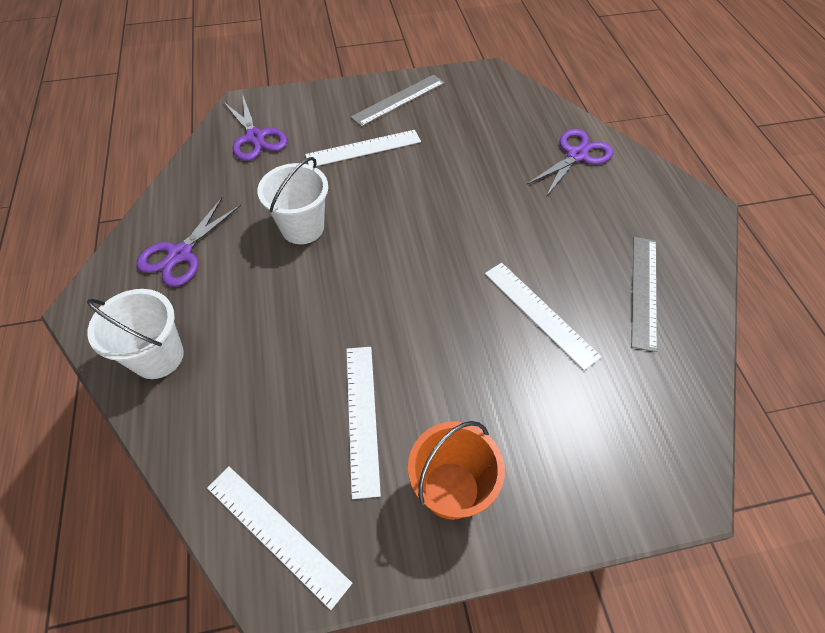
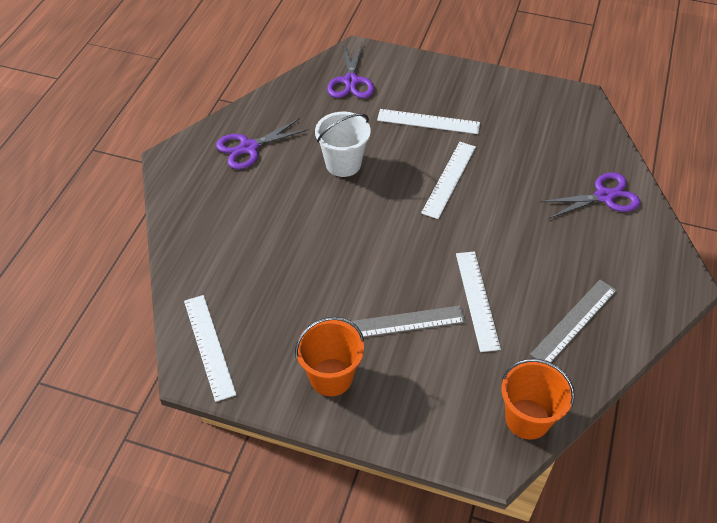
camera: 30 degrees right, 5 degrees down
(158, 356) = (198, 209): white bucket -> none
(362, 417) = (303, 307): white ruler -> white ruler (449, 179)
(398, 100) = (484, 92): grey ruler -> grey ruler (403, 323)
(681, 421) = (527, 419): none -> orange bucket

